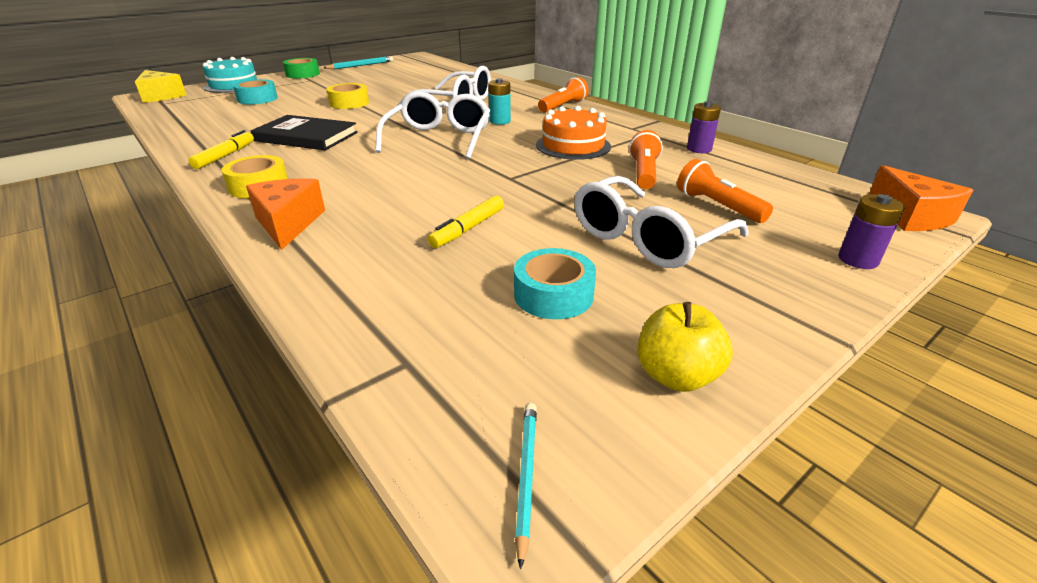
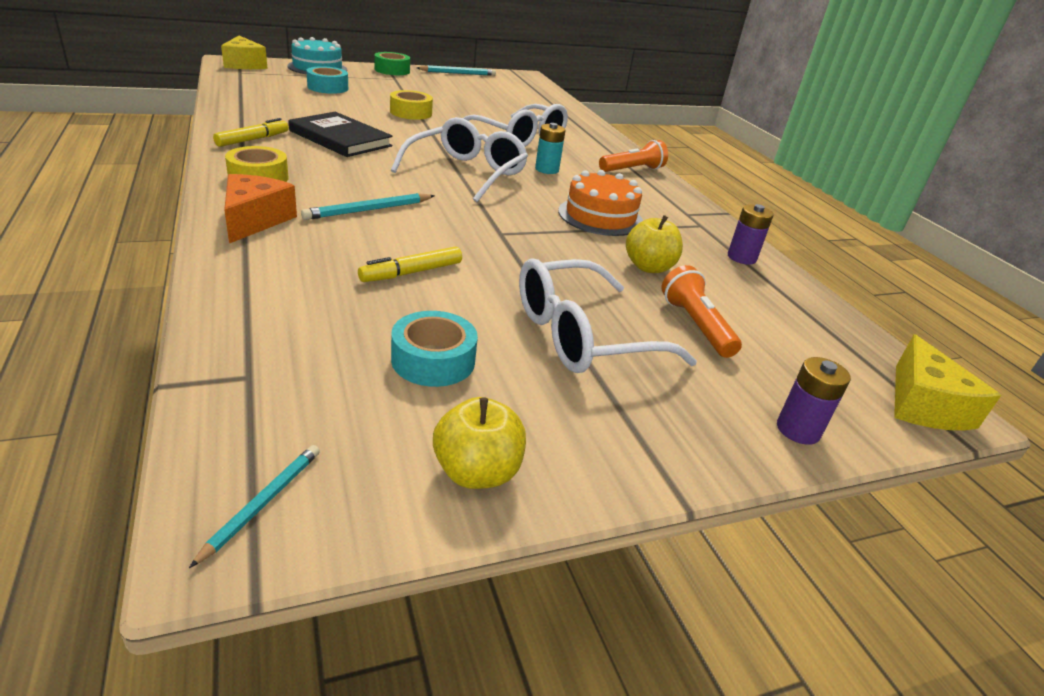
camera: 15 degrees right, 0 degrees up
(384, 188) = (369, 210): none -> turquoise pencil
(644, 173) = (648, 267): orange flashlight -> yellow apple
(911, 216) = (923, 405): orange cheese -> yellow cheese

